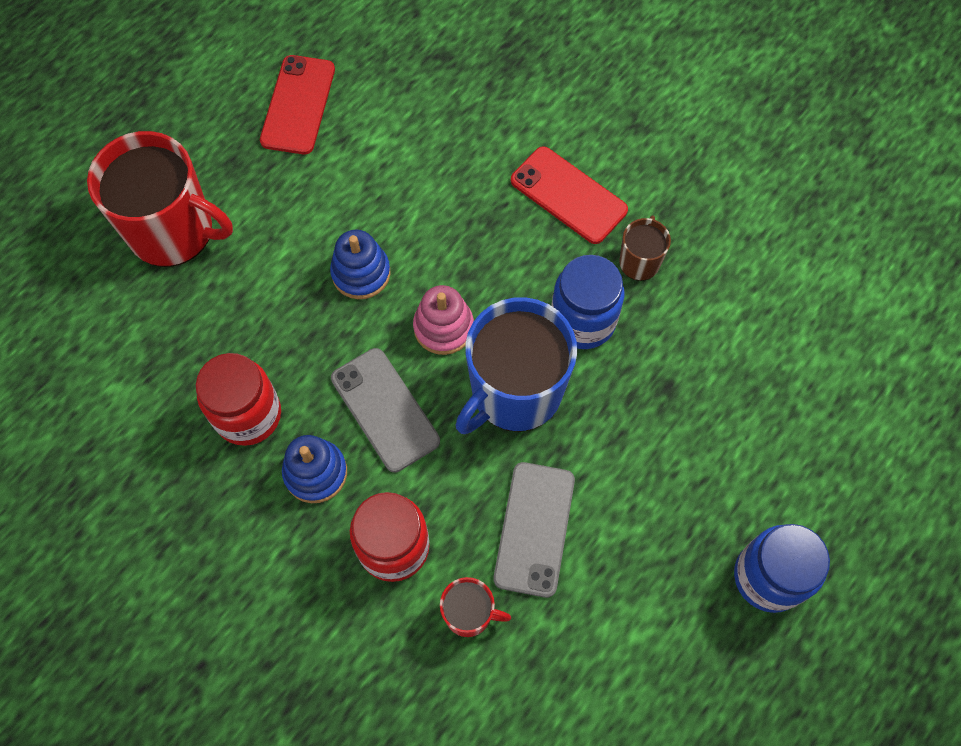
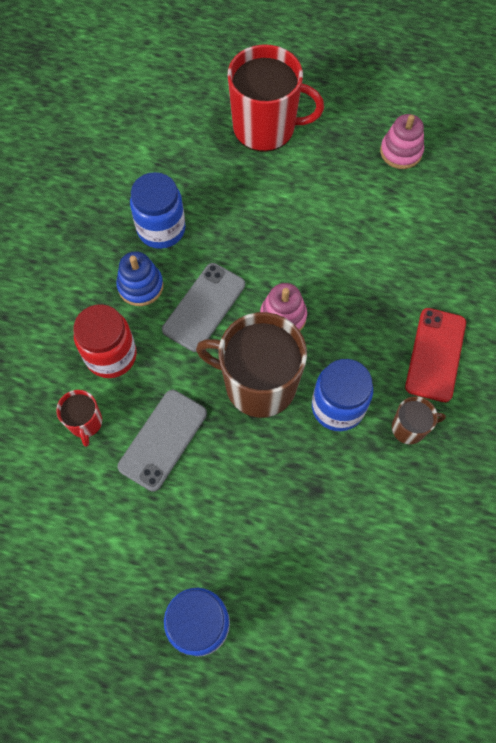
camera: 65 degrees right, 0 degrees up
(173, 230) = (266, 127): red mug -> red mug turned 75 degrees counterclockwise
(248, 415) = (161, 229): red jar -> blue jar
(298, 105) = (401, 152): red phone -> pink stacking toy
(361, 273) = (296, 247): blue stacking toy -> none
(515, 392) = (258, 384): blue mug -> brown mug
(534, 529) = (163, 439): grey phone -> grey phone turned 45 degrees counterclockwise

